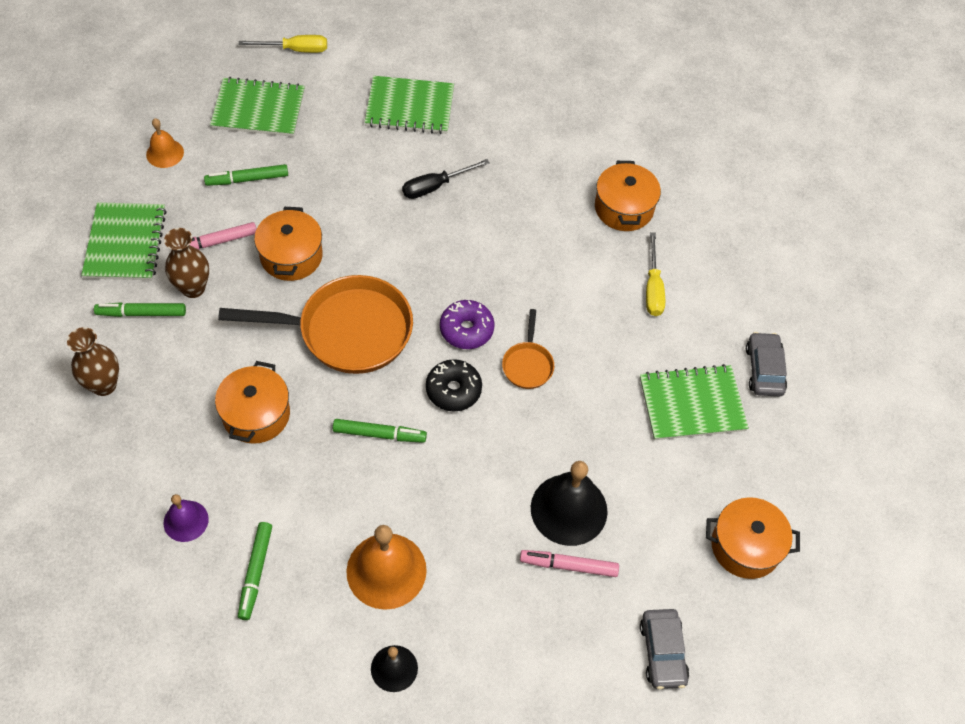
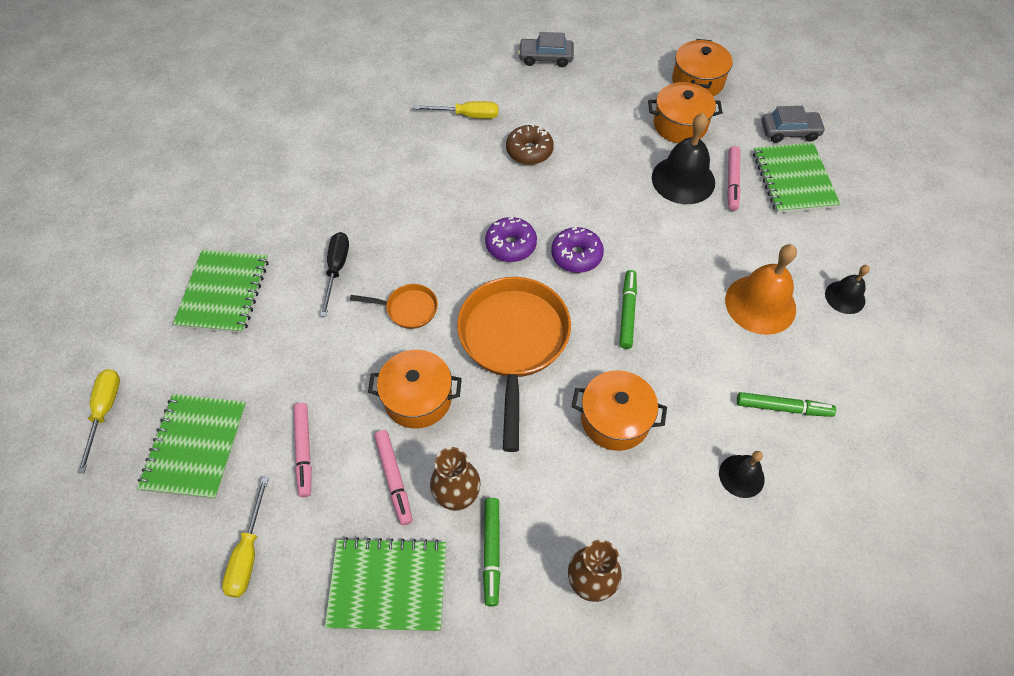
camera: 85 degrees left, 0 degrees up
(165, 153) = (248, 553): orange bell -> yellow screwdriver
(186, 521) = (741, 476): purple bell -> black bell
(247, 179) = (304, 451): green marker -> pink marker
(435, 186) = (337, 269): black screwdriver -> black screwdriver turned 150 degrees counterclockwise
(453, 390) = (576, 255): black donut -> purple donut
(527, 364) = (547, 202): orange pan -> orange pan (408, 309)
(602, 349) = (529, 151): none -> brown donut
(624, 208) = (379, 129): orange pot -> orange pot (680, 125)
(692, 404) = (580, 100): green notebook -> green notebook (793, 180)

